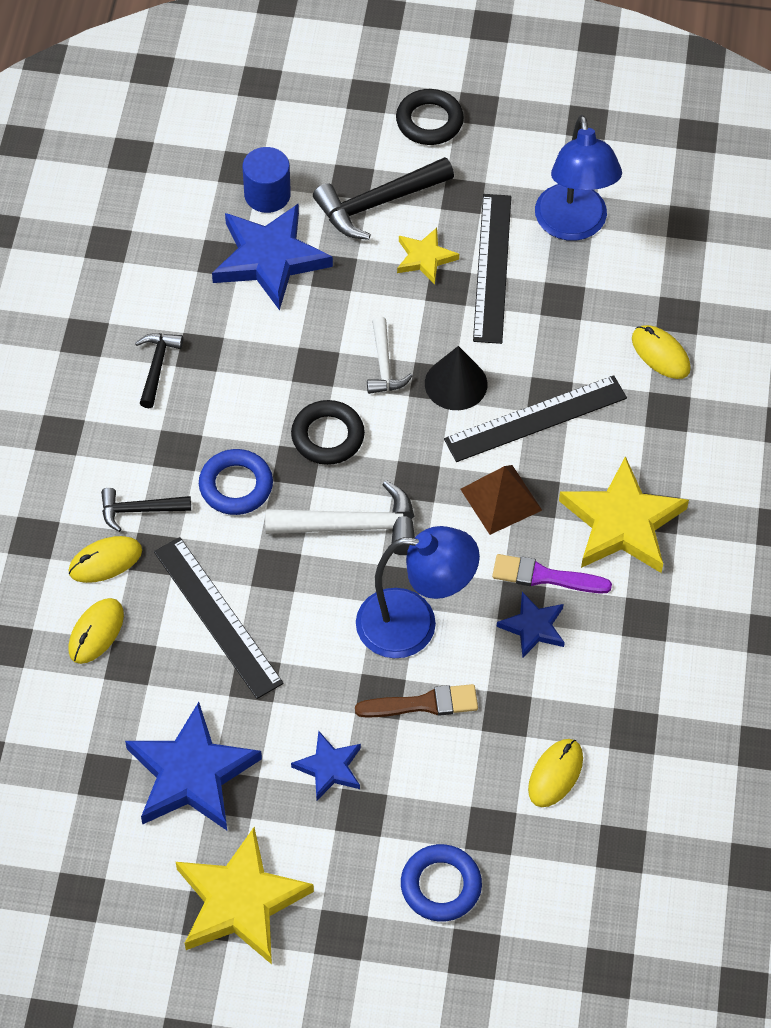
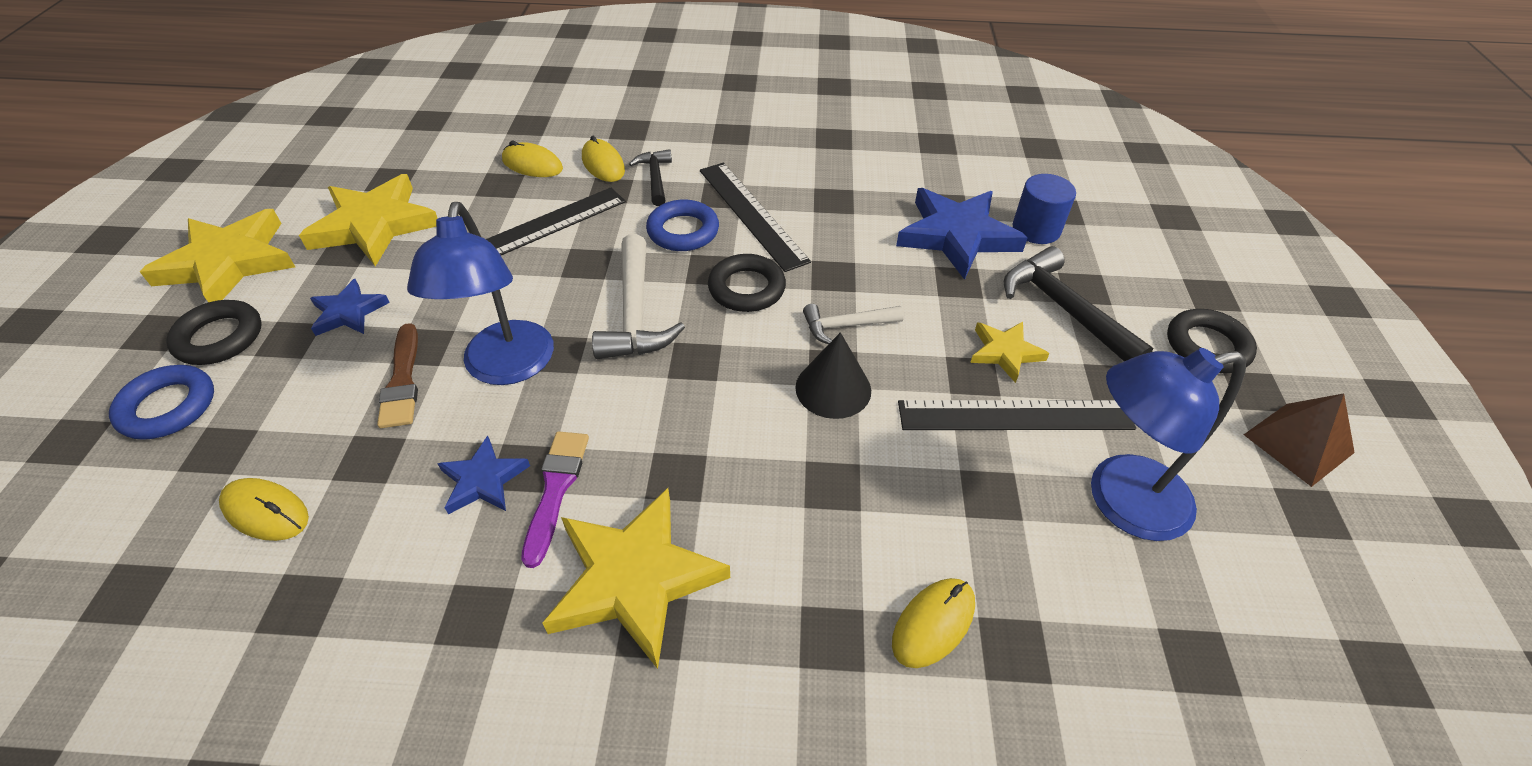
camera: 85 degrees right, 10 degrees down
(157, 366) = (810, 177): black hammer -> none
(191, 774) = (374, 225): blue star -> yellow star
(355, 872) = (219, 338): none -> black ring
(501, 499) = (671, 439): brown pyramid -> brown pyramid (1298, 443)
(535, 419) = (794, 470): black ruler -> black ruler (751, 214)

